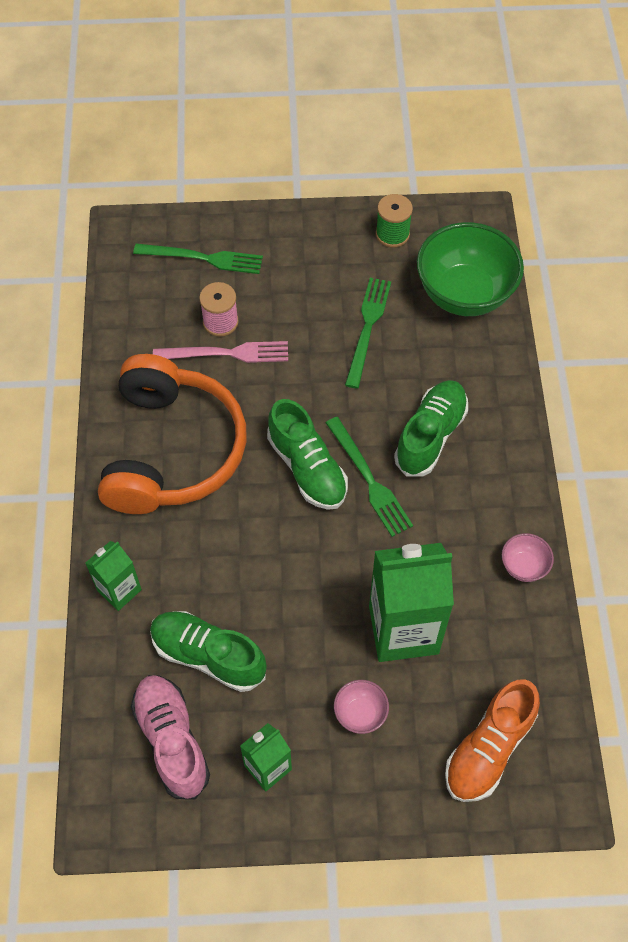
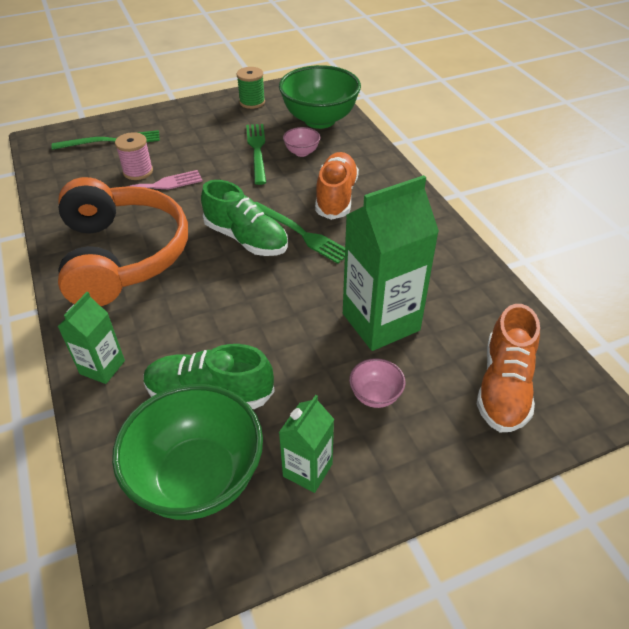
camera: 20 degrees left, 15 degrees down
(172, 740) = (198, 478): pink shoe -> green bowl
(430, 436) = (336, 197): green shoe -> orange shoe
(523, 566) = (453, 254): pink bowl -> pink bowl (302, 152)

